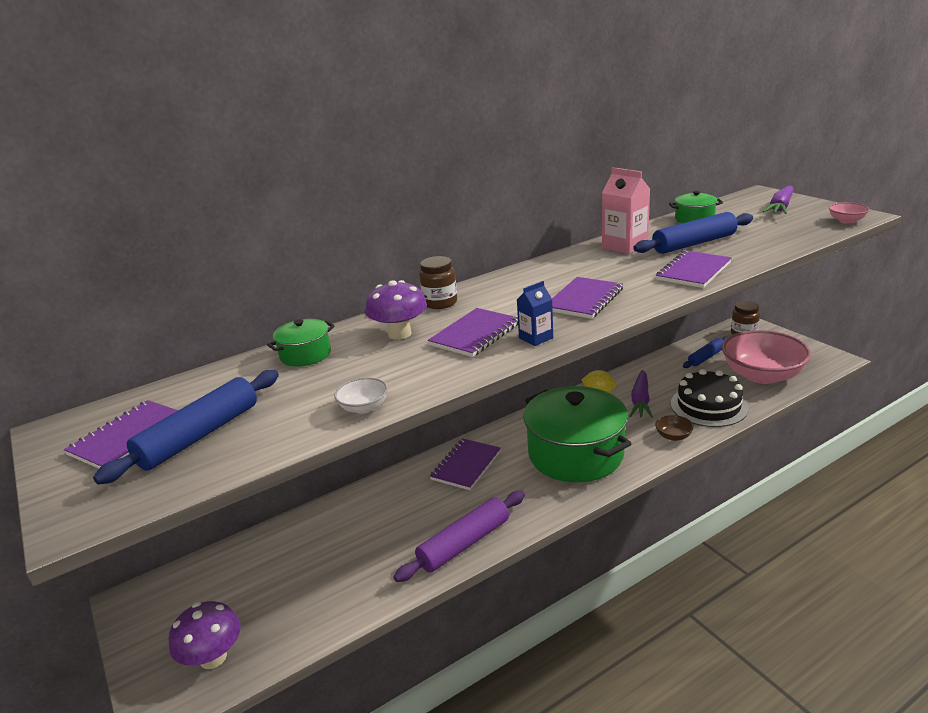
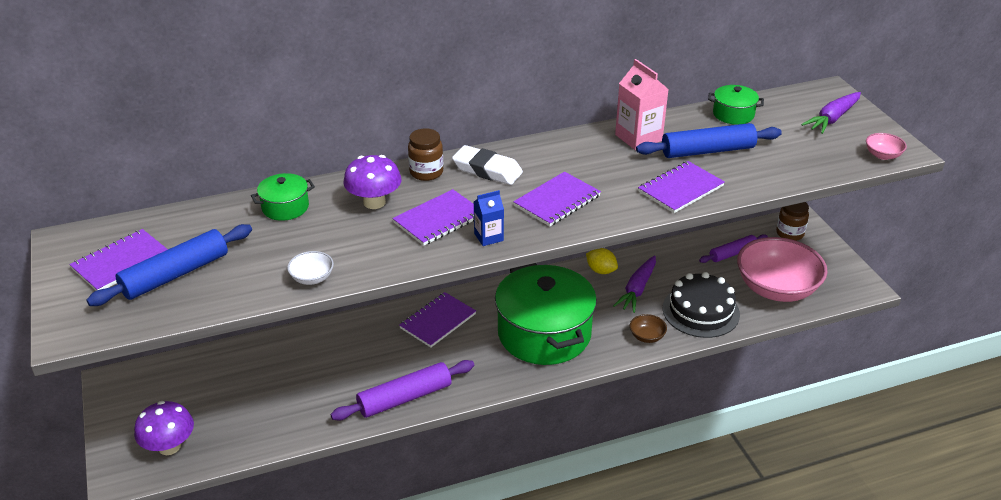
camera: 10 degrees right, 10 degrees up
(499, 291) = (487, 170): none -> white eraser
(706, 357) = (732, 253): blue rolling pin -> purple rolling pin

